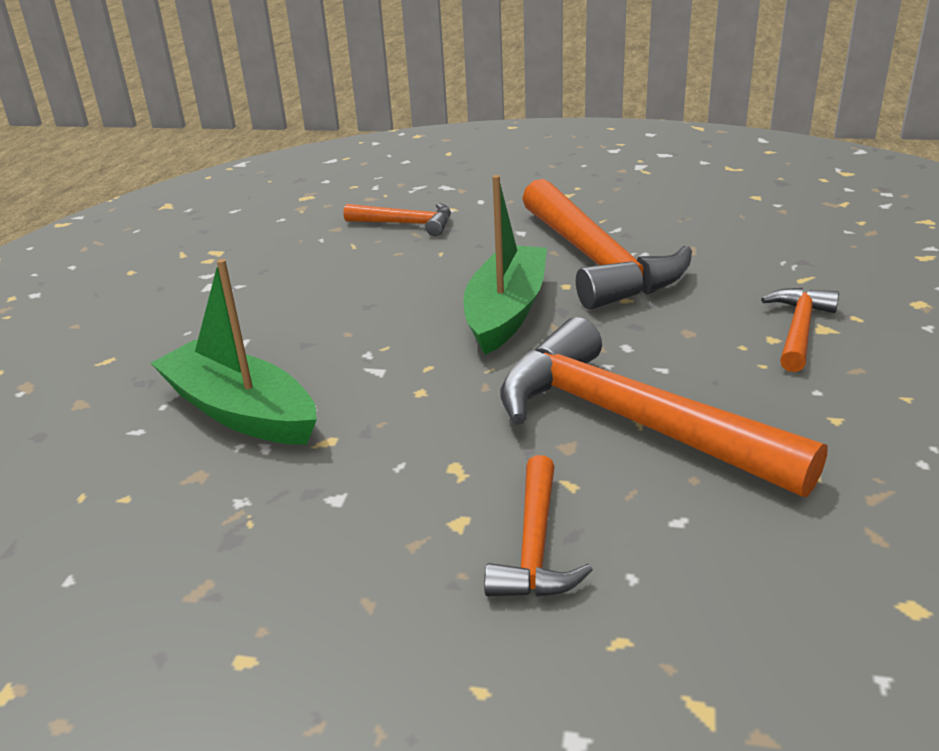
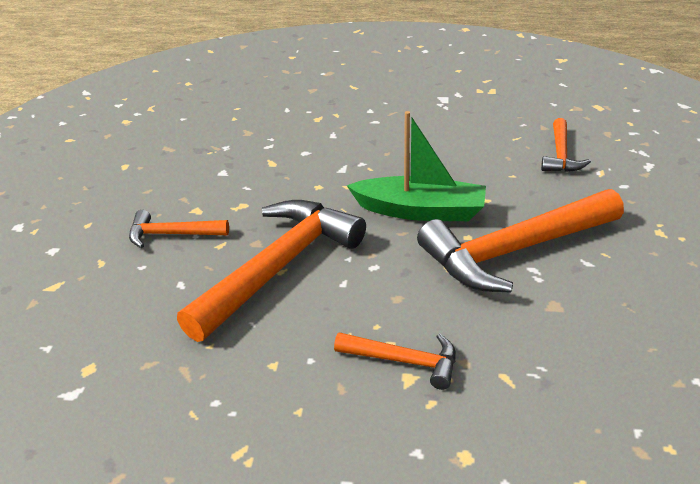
camera: 85 degrees right, 5 degrees up
(240, 411) = (301, 133): green boat -> none

